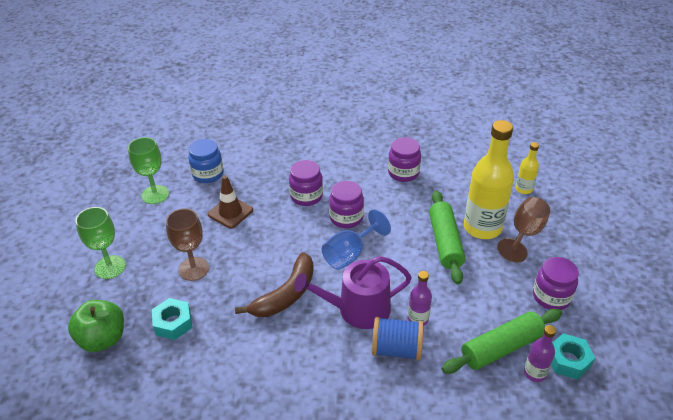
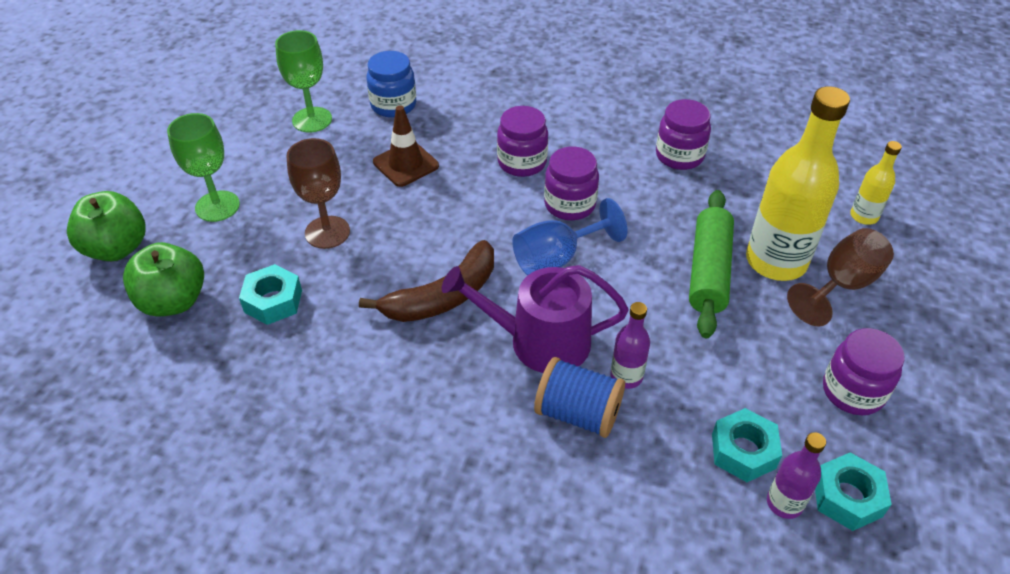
camera: 15 degrees right, 5 degrees up
(47, 311) = (117, 248): none -> green apple
(501, 348) = (743, 451): green rolling pin -> turquoise nut

